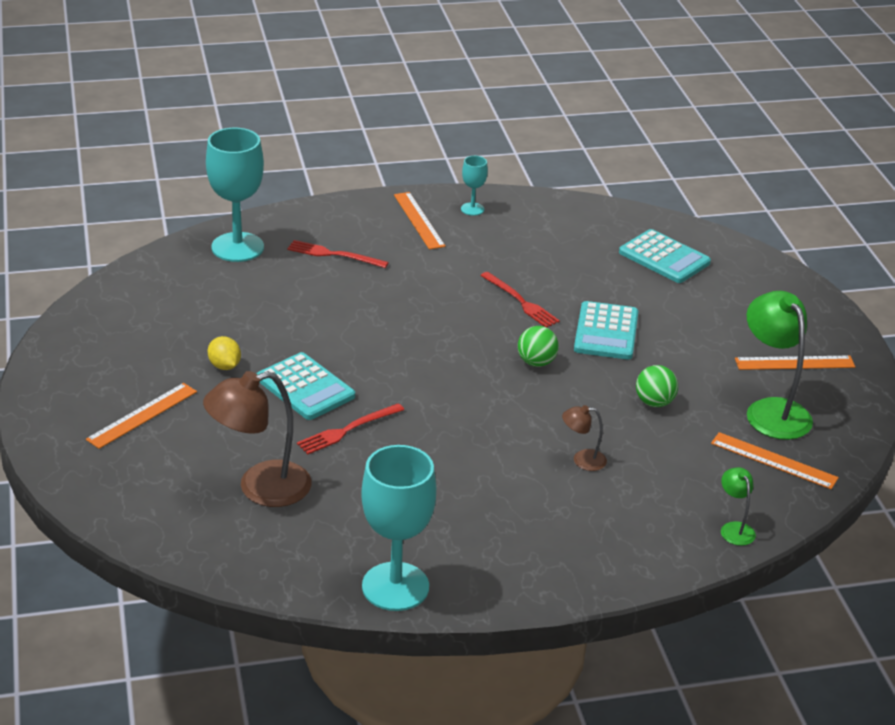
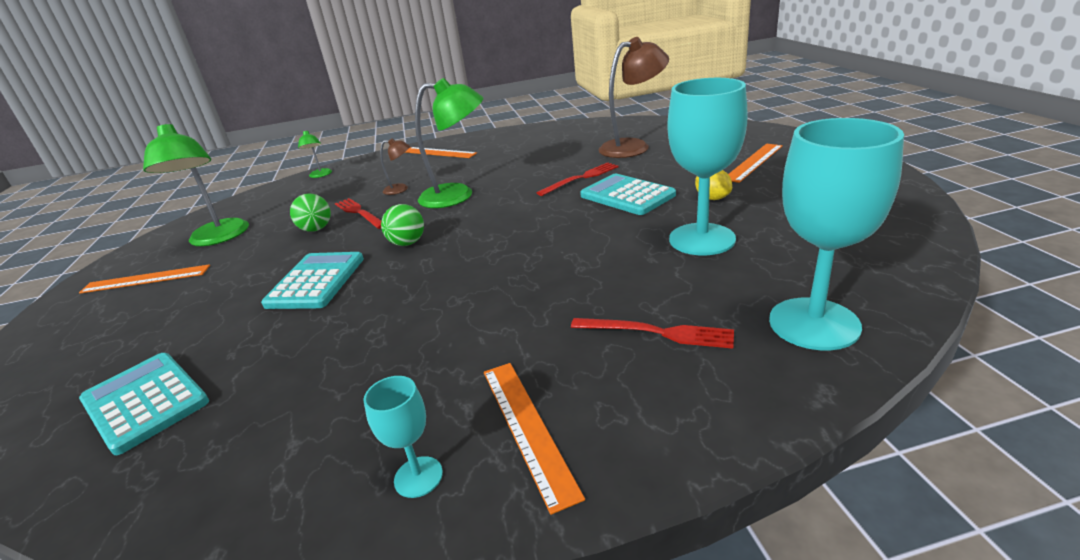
camera: 175 degrees left, 5 degrees down
(395, 587) = (536, 130): turquoise goblet -> turquoise goblet (702, 239)
(500, 430) = (458, 195): none -> green lamp
(520, 301) = (398, 302): red fork -> red fork (359, 213)
(774, 460) = (255, 209): orange ruler -> orange ruler (439, 153)

